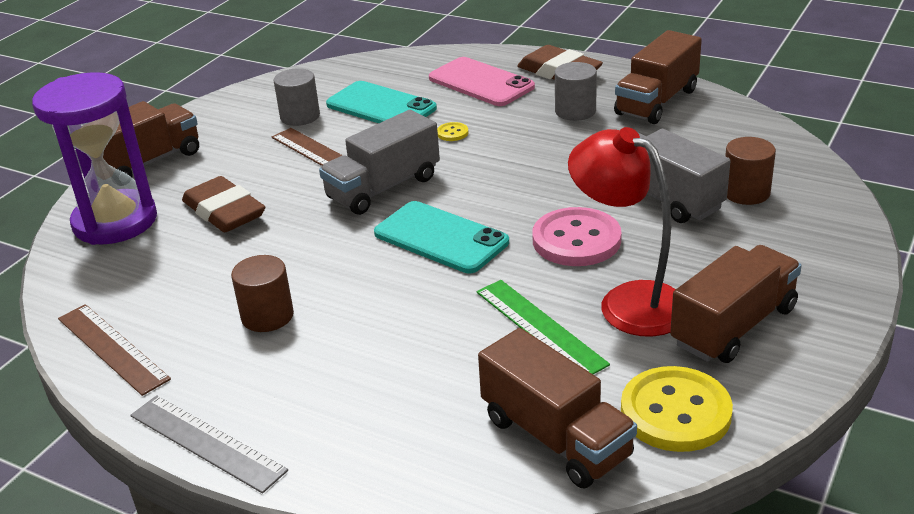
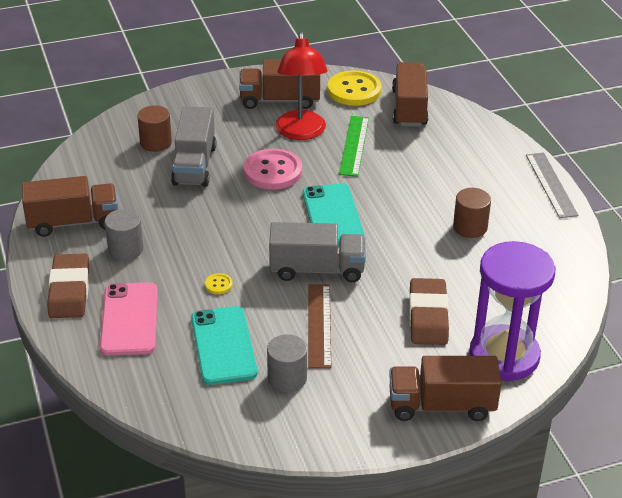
camera: 140 degrees left, 5 degrees up
(112, 348) = (564, 258): brown ruler -> none

